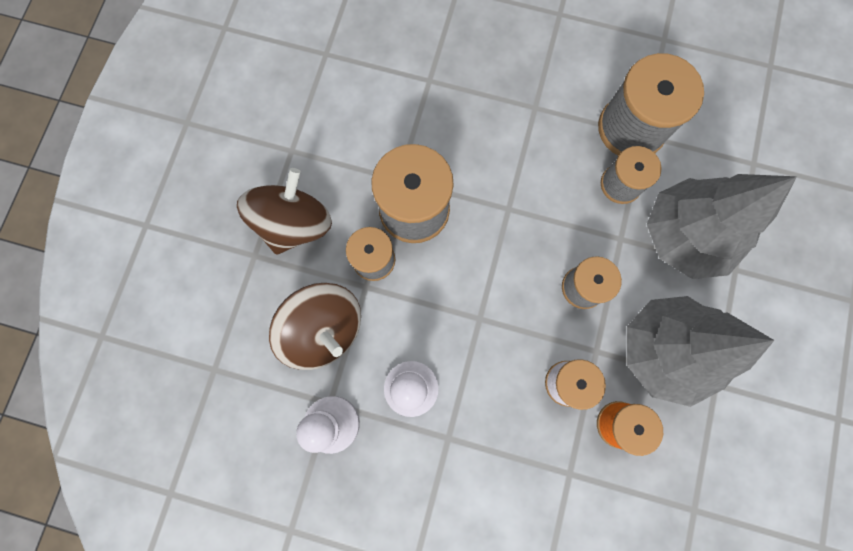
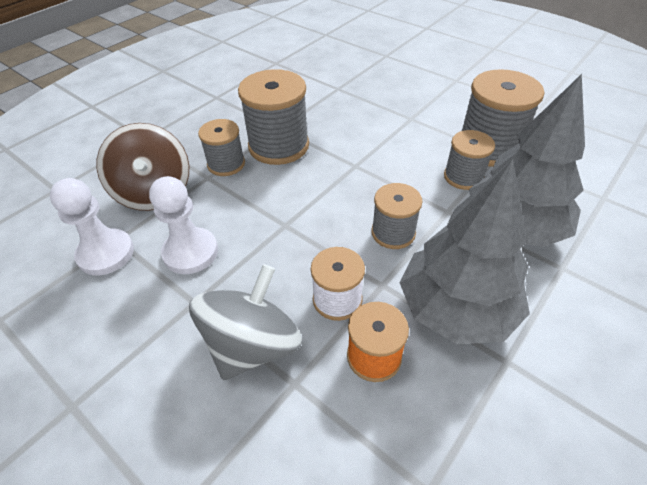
camera: 25 degrees right, 30 degrees down
(294, 223) = (186, 130): brown spinning top -> none
(521, 456) = (253, 345): none -> grey spinning top

